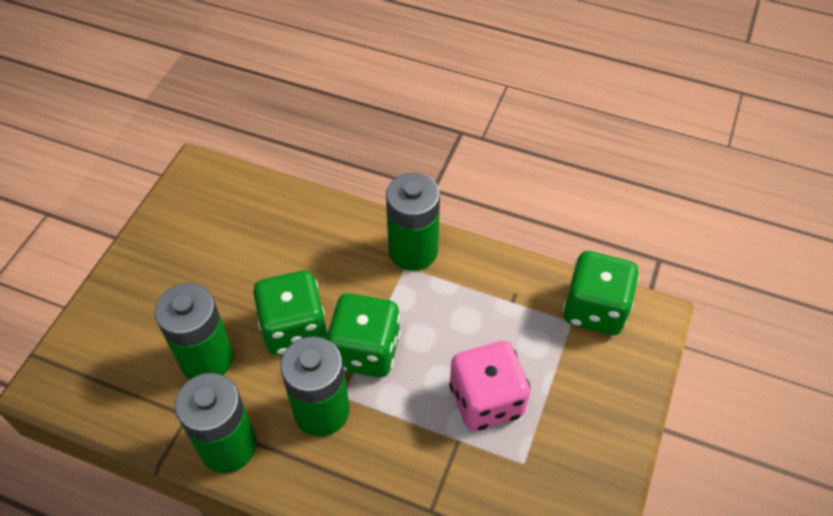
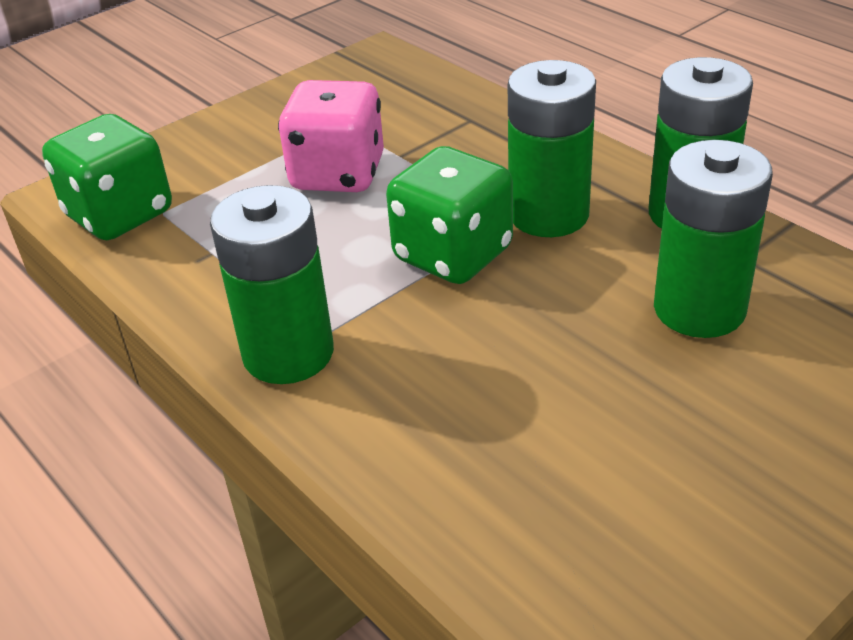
camera: 150 degrees left, 15 degrees down
(294, 329) = (544, 307): green dice -> none

